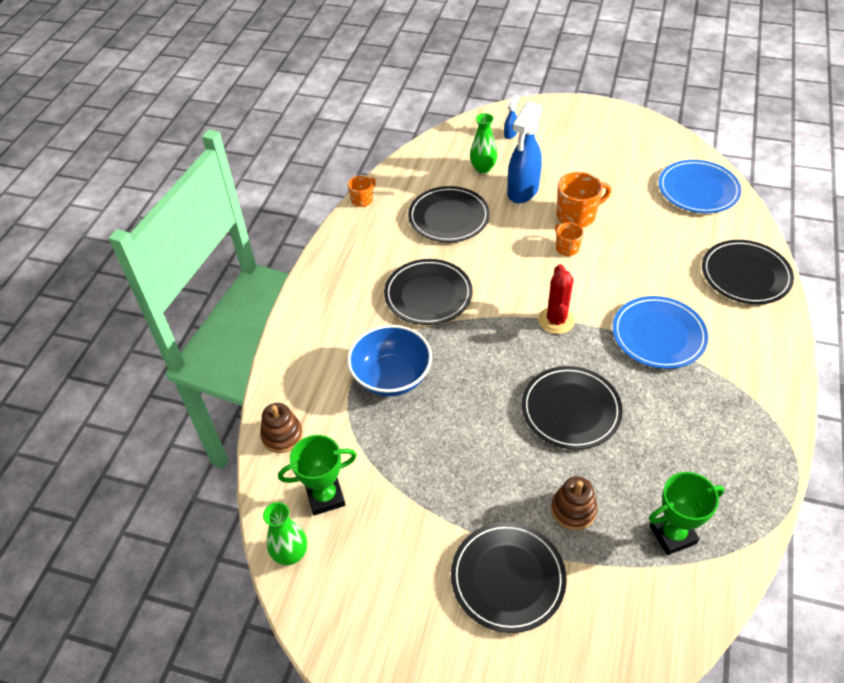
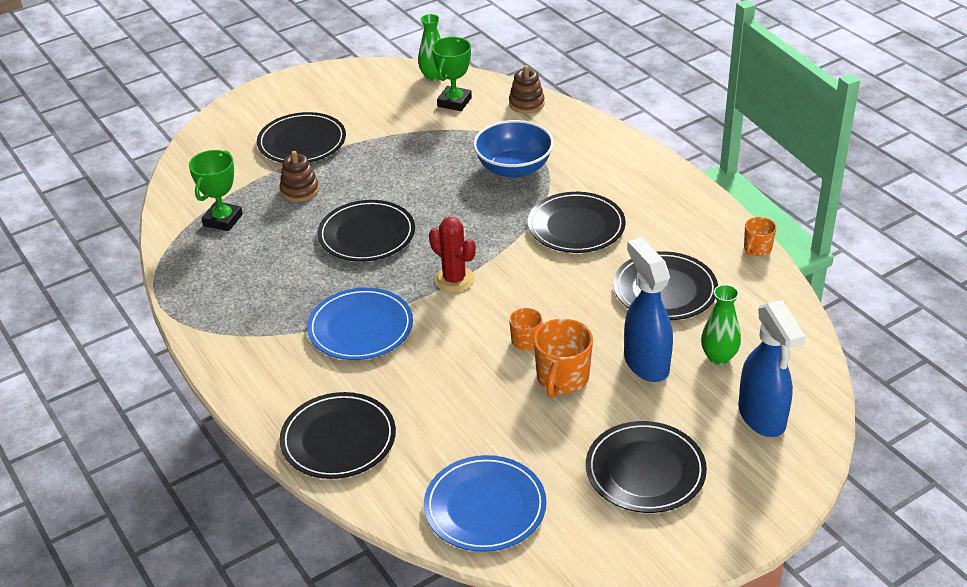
camera: 130 degrees right, 10 degrees down
(362, 200) = (757, 249): orange mug -> orange mug turned 45 degrees clockwise
(510, 134) = (762, 417): blue spray bottle -> blue spray bottle, size x2.34
(598, 152) = (645, 470): none -> black plate

